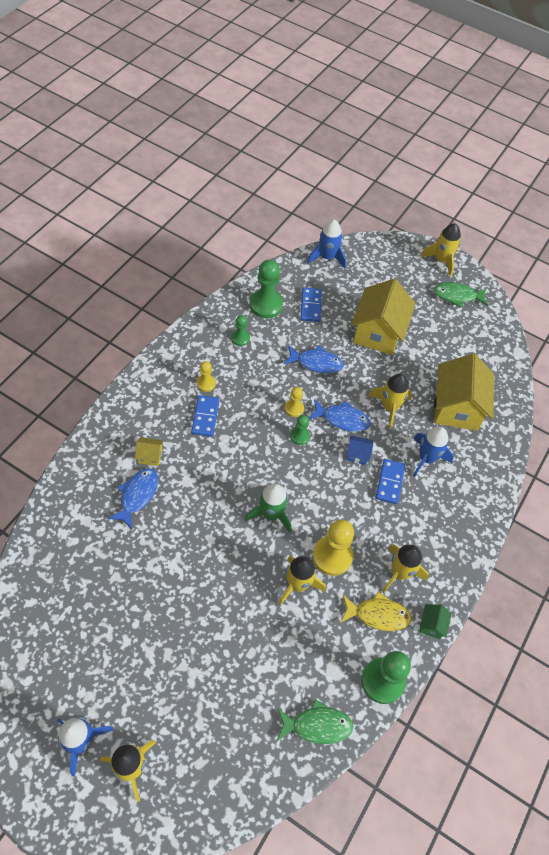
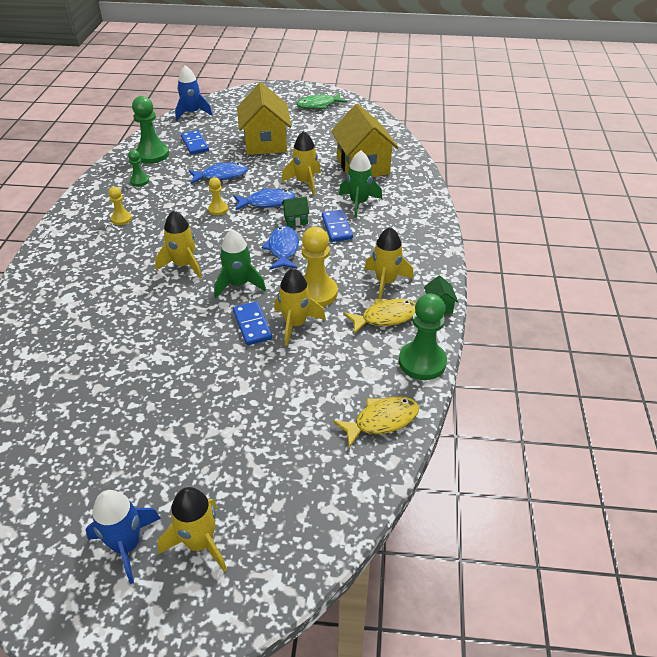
camera: 20 degrees left, 15 degrees down
(137, 495) = (90, 318): blue fish -> blue fish (283, 249)
(150, 456) = (89, 285): yellow house -> none
(205, 417) = (133, 241): blue domino -> blue domino (252, 325)
(299, 436) = (234, 225): green pawn -> none
(317, 725) = (382, 420): green fish -> yellow fish
(357, 454) = (296, 220): blue house -> green house
(426, 458) = (358, 203): blue rocket -> green rocket
(441, 260) = (292, 90): yellow rocket -> yellow rocket (184, 265)

